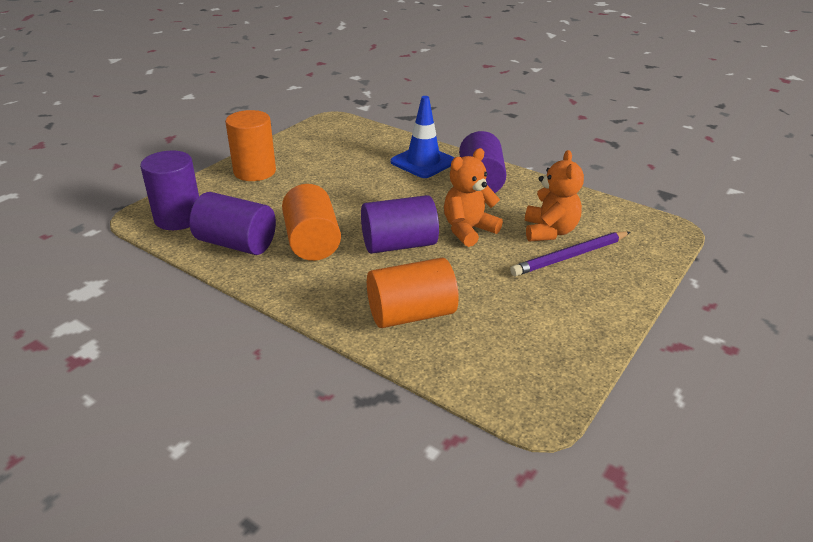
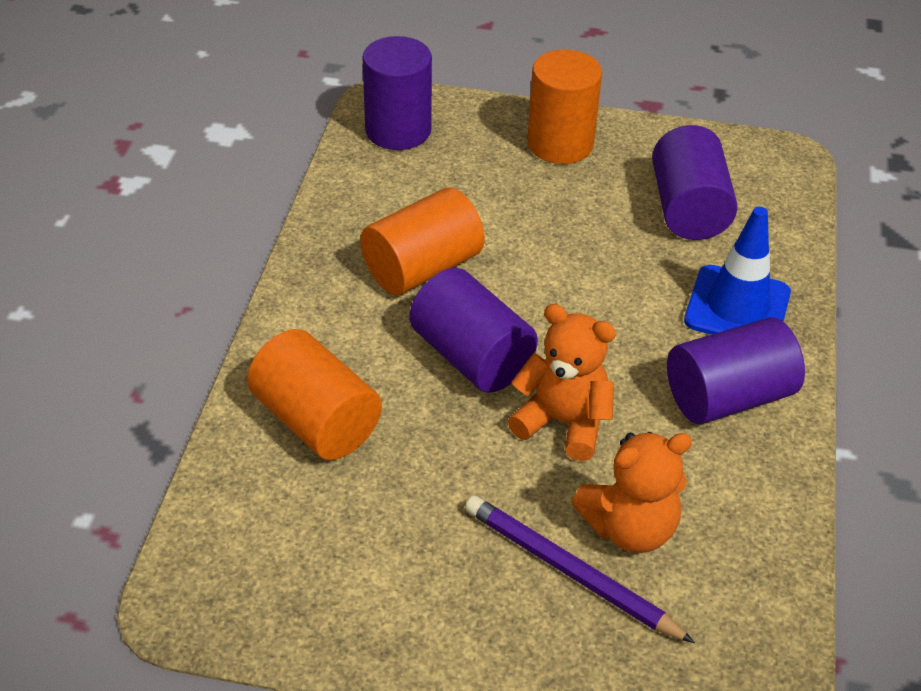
camera: 65 degrees right, 10 degrees up
(236, 243) = (375, 202): purple cylinder -> purple cylinder (688, 209)

